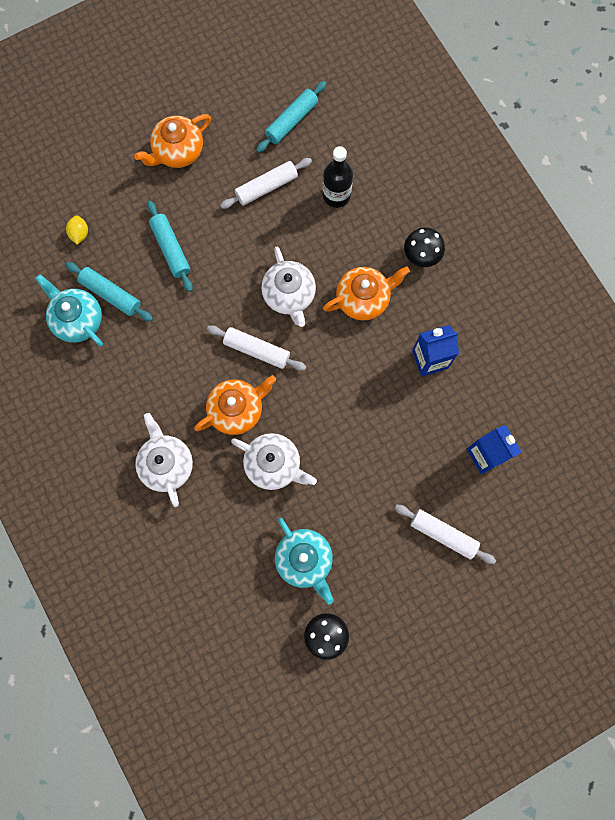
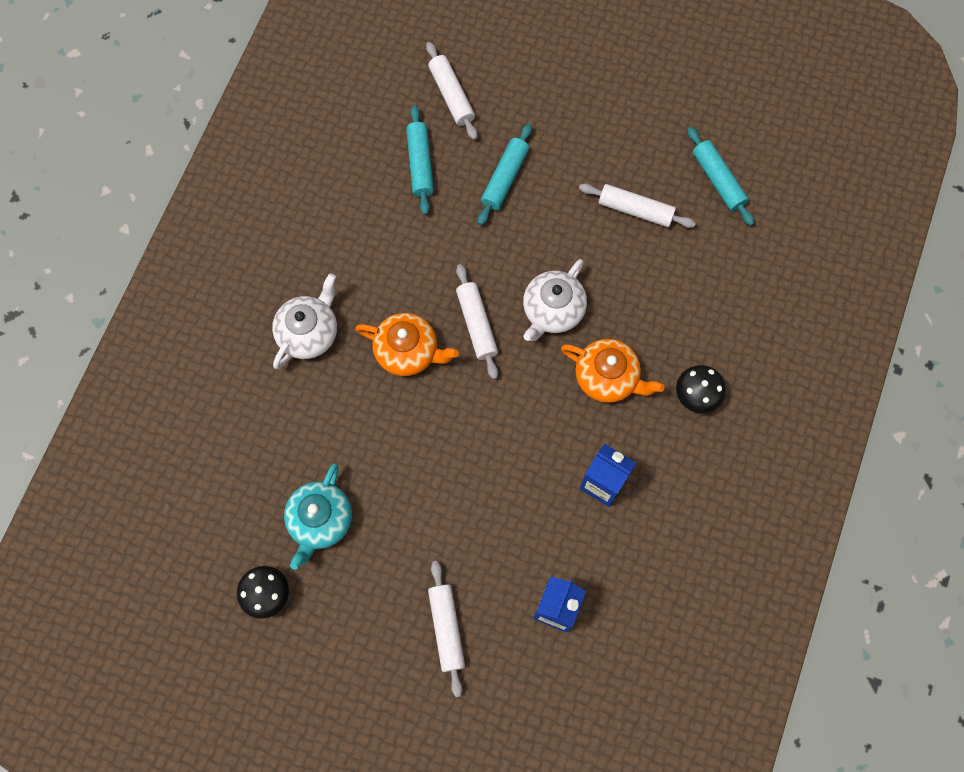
camera: 50 degrees right, 5 degrees down
(77, 319) = (374, 156): turquoise teapot -> none
(79, 234) = (451, 95): yellow lemon -> white rolling pin
(178, 151) = (599, 111): orange teapot -> none
(274, 464) = (385, 424): white teapot -> none
(291, 121) = (718, 180): turquoise rolling pin -> turquoise rolling pin turned 60 degrees clockwise
(336, 195) = (684, 275): black bottle -> none

